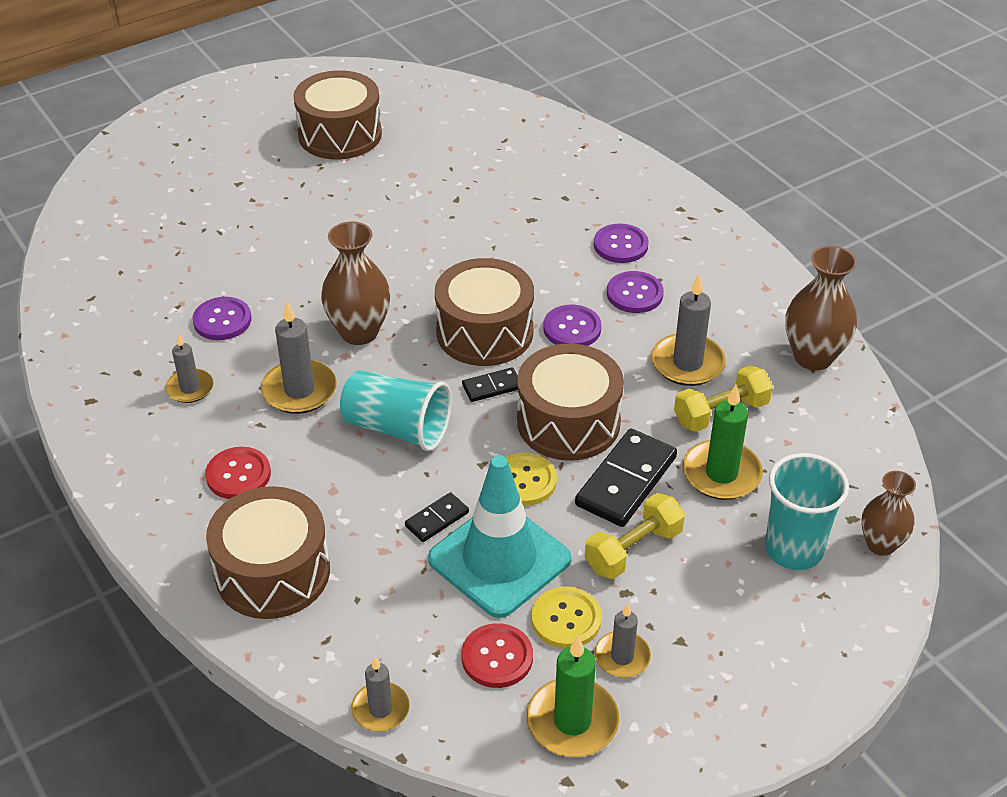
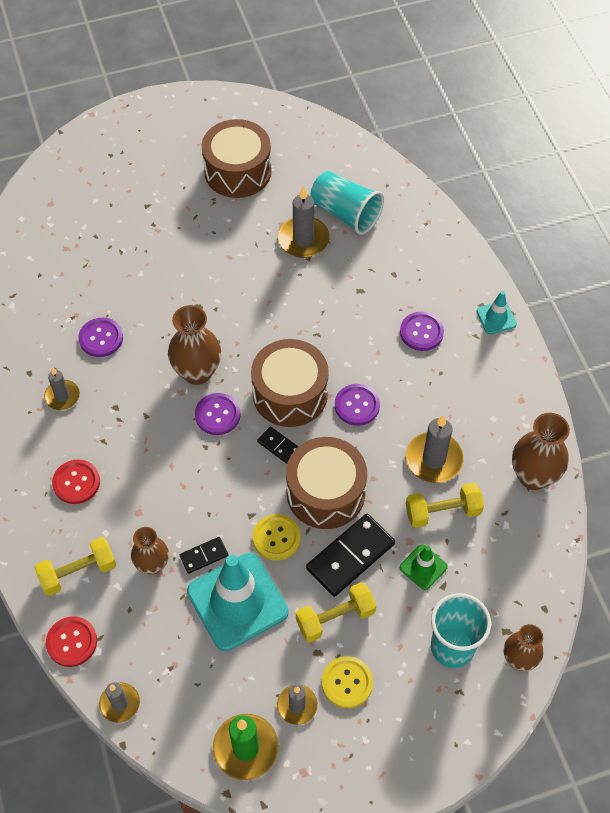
camera: 15 degrees right, 15 degrees up
(273, 572) = (78, 572): brown drum -> yellow dumbbell
(299, 390) = (139, 417): grey candle -> grey candle (303, 239)
(371, 543) = (152, 565): none -> brown vase
(397, 428) = (199, 468): turquoise cup -> turquoise cup (345, 213)
(492, 387) = (279, 446): black domino -> black domino turned 45 degrees clockwise
(497, 657) = (210, 683): red button -> red button (72, 642)
(566, 619) = (268, 664): yellow button -> yellow button (347, 683)
(634, 294) = (416, 383): purple button -> purple button (217, 415)
(702, 217) = (496, 318): none -> turquoise traffic cone
(721, 474) = (423, 567): green candle -> green traffic cone

